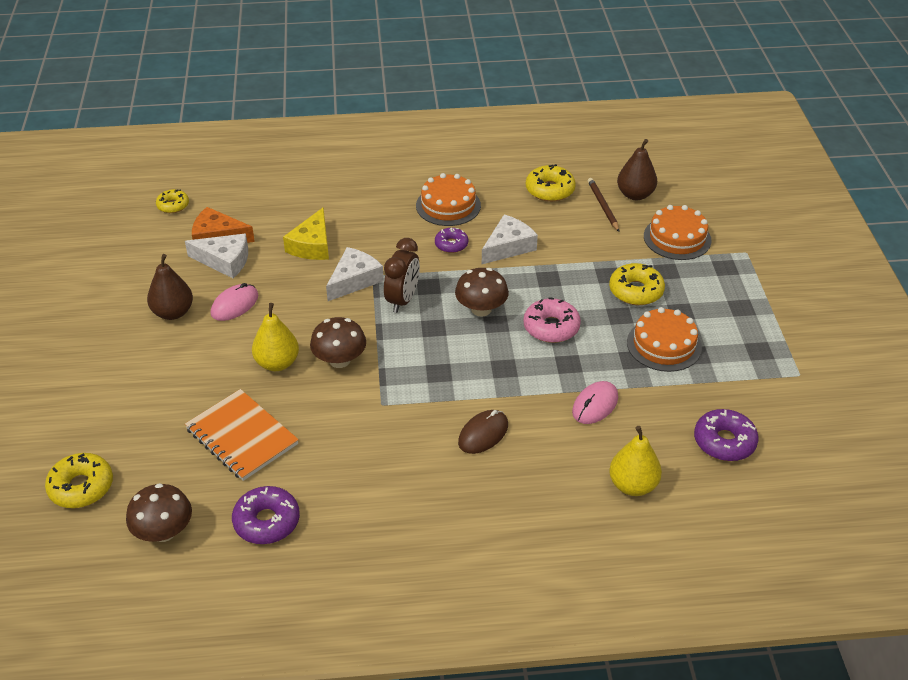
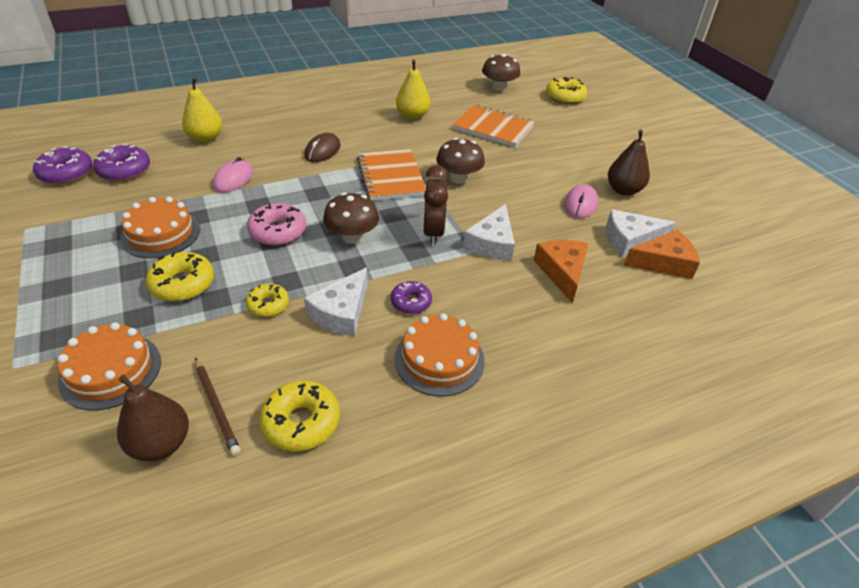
camera: 160 degrees right, 0 degrees up
(173, 205) = (751, 290): yellow donut -> yellow donut (268, 305)
(267, 521) = (444, 97): purple donut -> purple donut (66, 173)
(277, 363) = (506, 169): yellow pear -> yellow pear (412, 116)
(312, 245) = (562, 272): yellow cheese -> orange cheese
(415, 376) = (391, 177): none -> orange notebook

